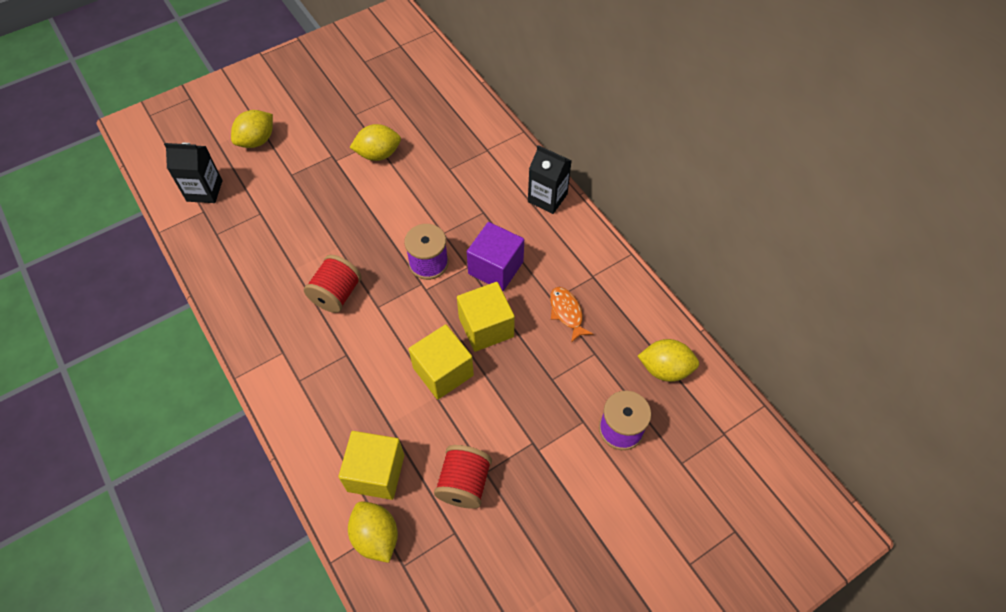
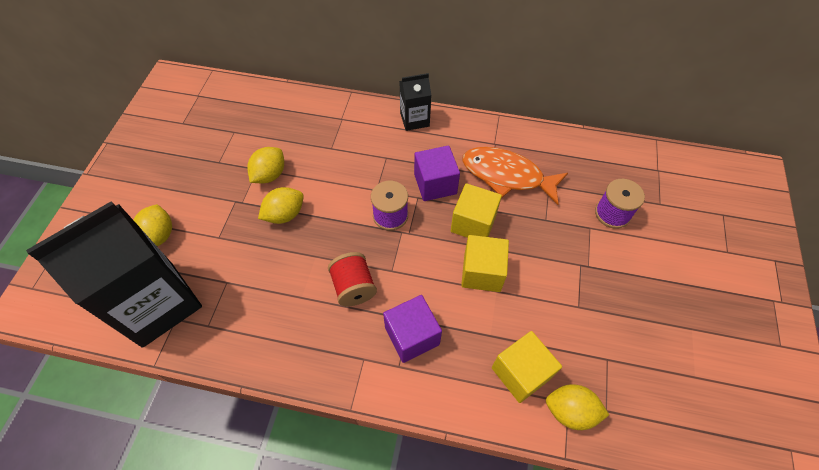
camera: 45 degrees left, 0 degrees up
(204, 191) = (158, 304): black carton -> black carton, size x2.13
(333, 368) = (412, 336): none -> purple cube
(464, 483) = (576, 325): red spool -> none
(567, 313) = (507, 175): orange fish -> orange fish, size x2.03
(665, 369) = (592, 162): yellow lemon -> yellow lemon (285, 214)

